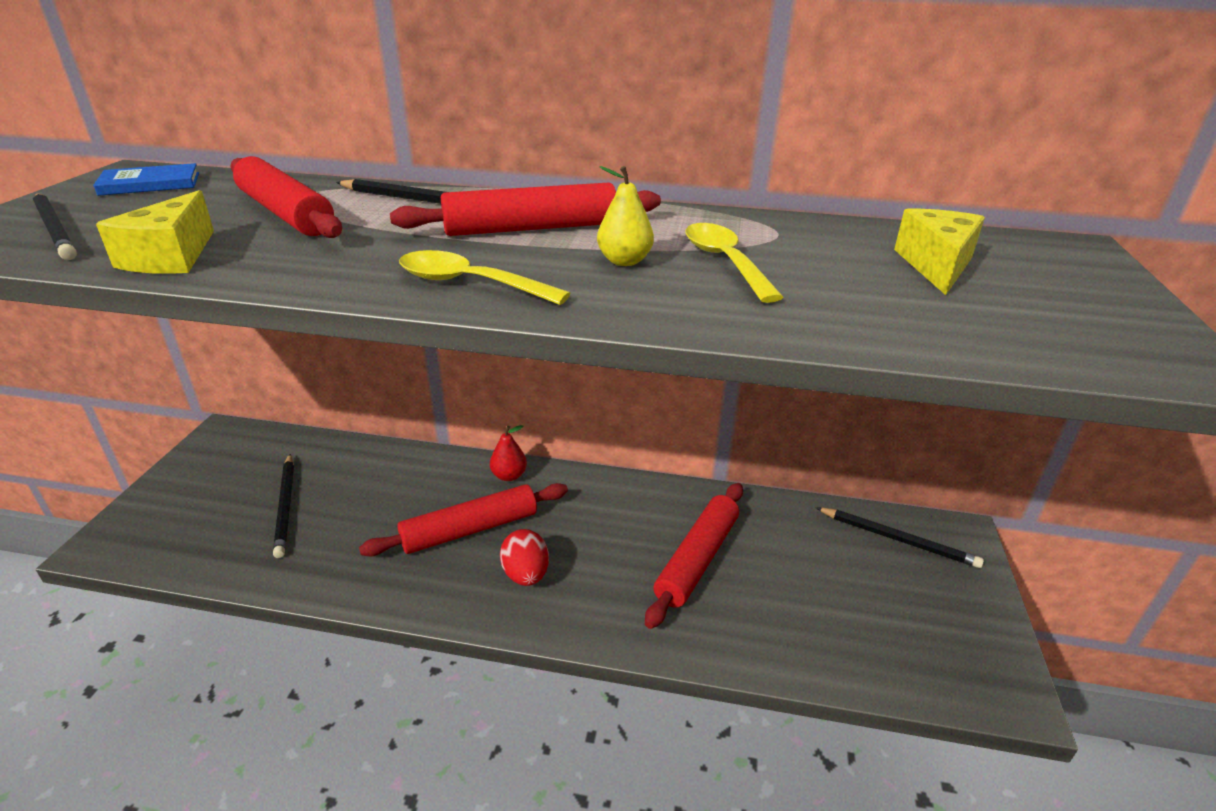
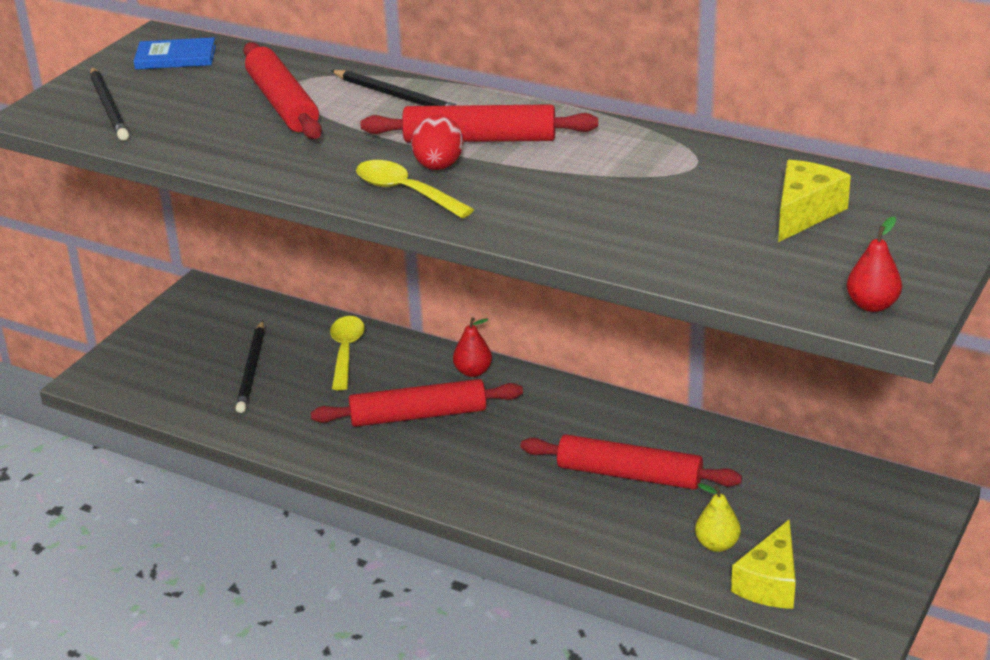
camera: 20 degrees right, 0 degrees up
(172, 257) = (194, 144): yellow cheese -> yellow cheese (770, 583)
(526, 574) = (457, 461): red egg -> red egg (438, 166)
(624, 261) = (537, 182): yellow pear -> yellow pear (717, 544)
(697, 559) = (629, 475): red rolling pin -> red rolling pin turned 60 degrees clockwise
(725, 262) = (621, 191): yellow spoon -> yellow spoon (345, 351)
(897, 539) = (852, 490): black pencil -> none
(1136, 351) = (872, 305): none -> red pear

